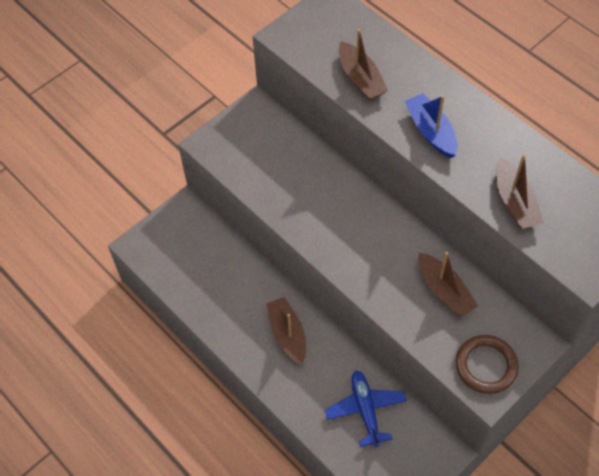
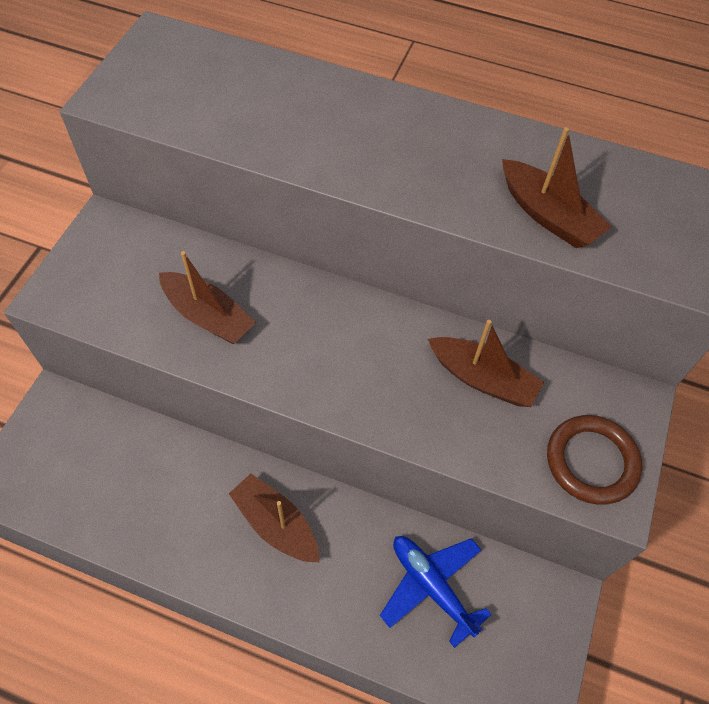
camera: 30 degrees left, 0 degrees up
(360, 79) = (249, 121): brown boat -> brown boat (208, 316)
(431, 131) = (384, 160): blue boat -> none

